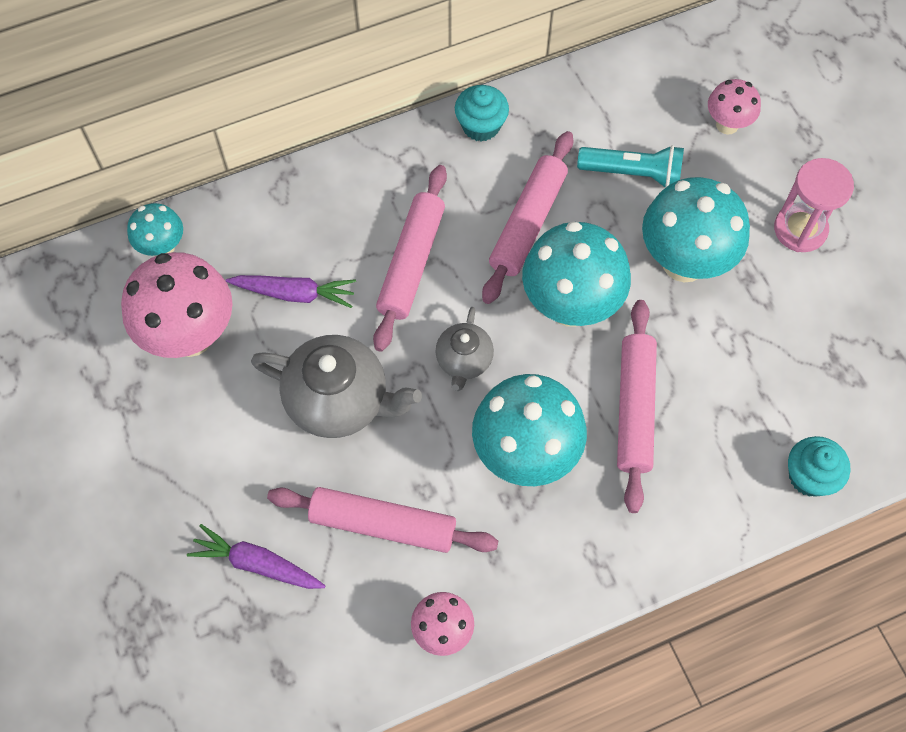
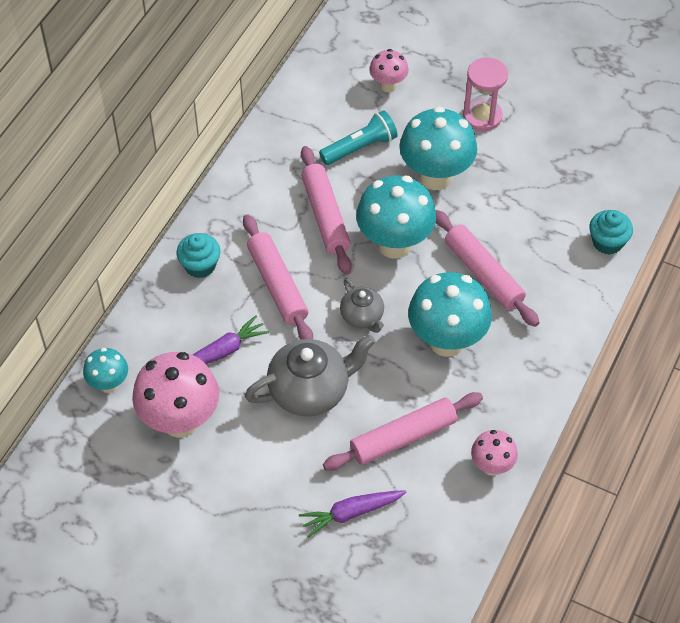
camera: 40 degrees left, 10 degrees down
(481, 126) = (243, 180): turquoise cupcake -> turquoise cupcake (200, 265)

